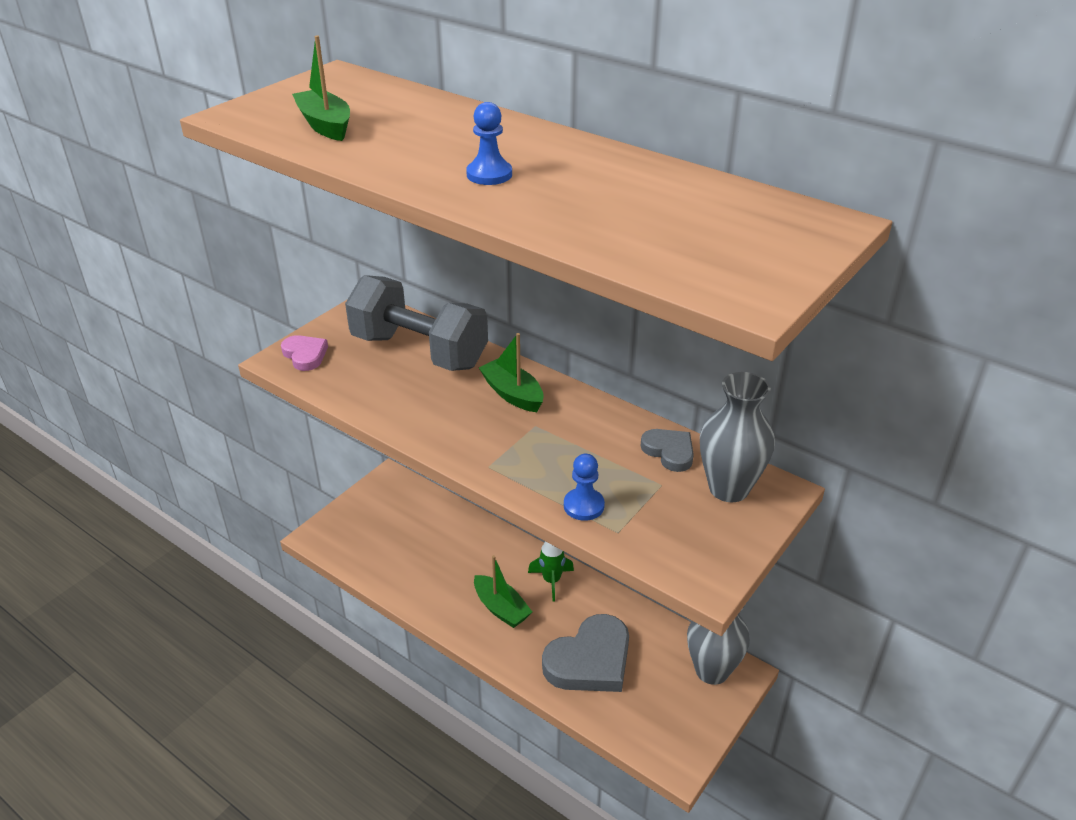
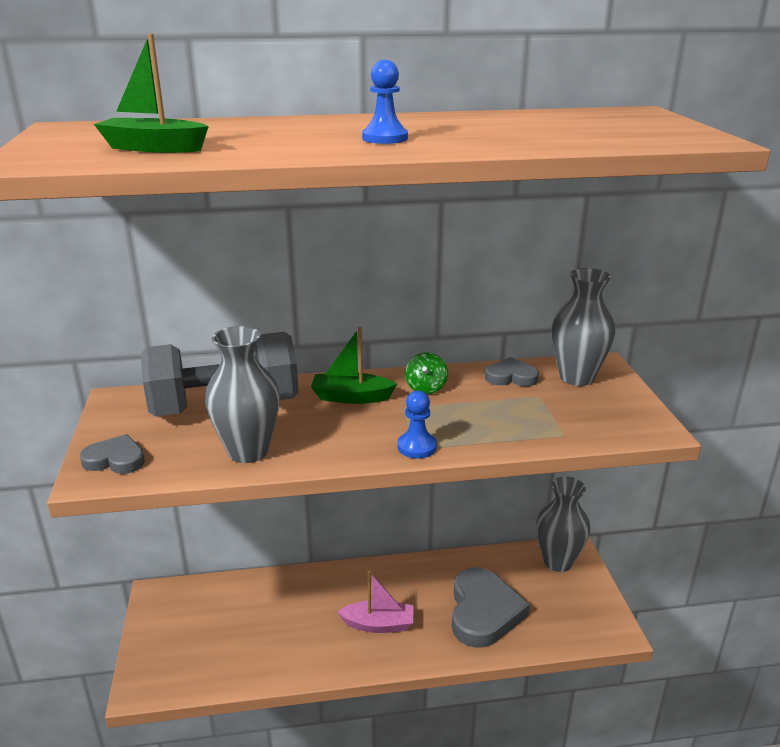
camera: 45 degrees left, 10 degrees down
(305, 355) = (115, 459): pink heart -> grey heart
(382, 397) = (248, 451): none -> grey vase
(501, 608) = (378, 624): green boat -> pink boat
(551, 581) = (389, 579): green rocket -> none
(580, 419) = (426, 388): none -> green spinning top
(583, 506) = (519, 433): blue pawn -> blue pawn (417, 447)

